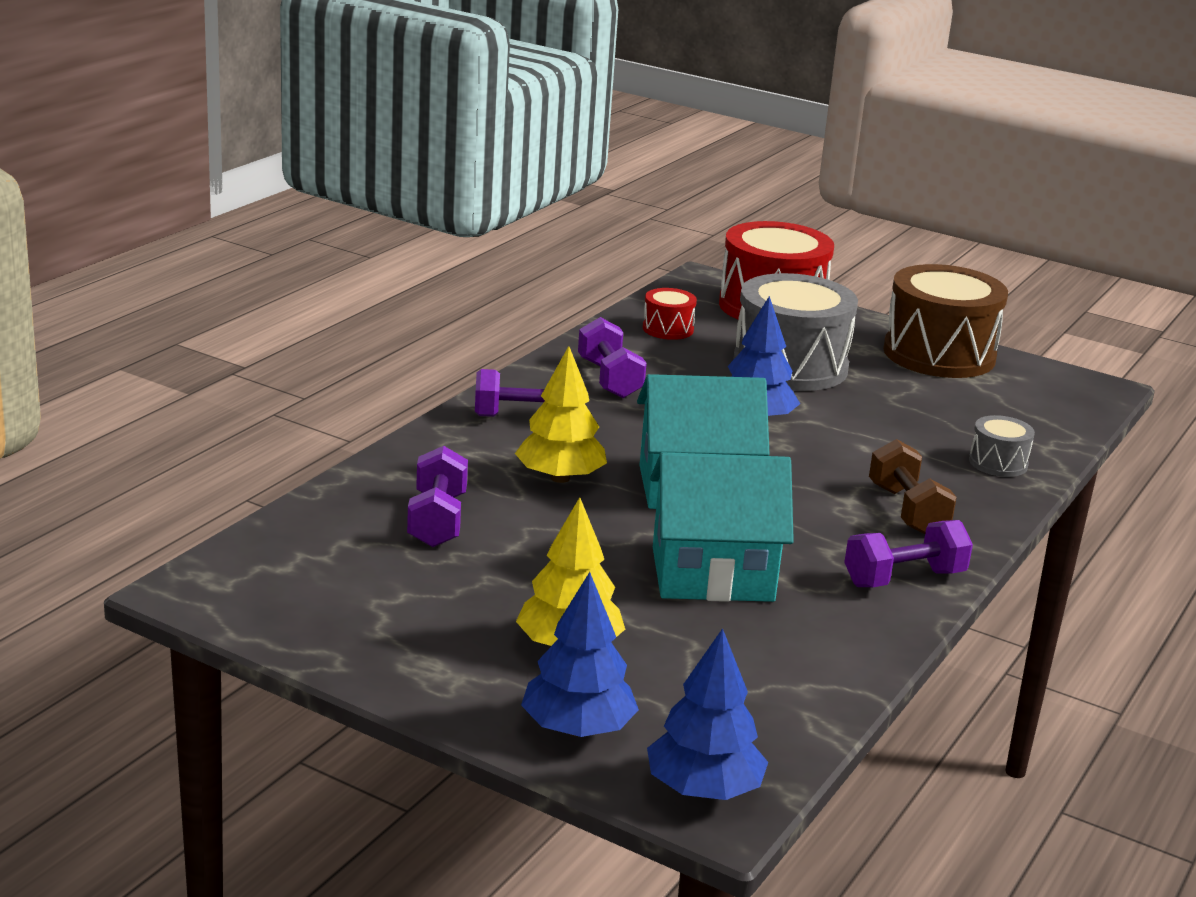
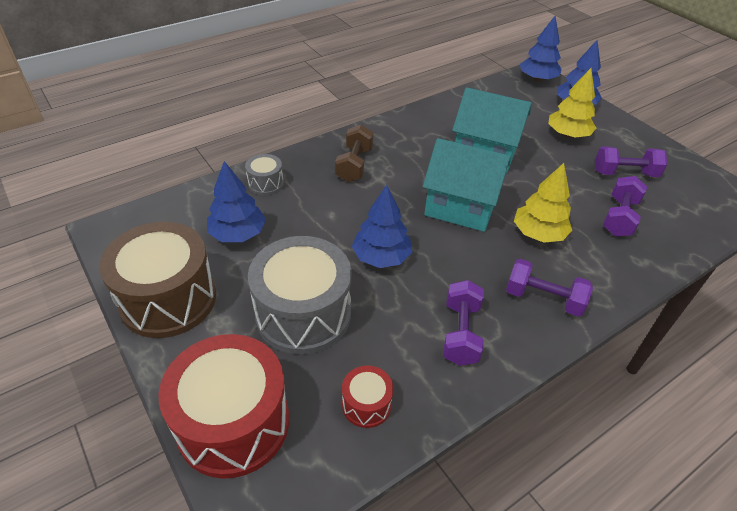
camera: 155 degrees left, 20 degrees up
(904, 579) = (395, 131): purple dumbbell -> purple dumbbell (625, 173)
(951, 409) = (238, 234): none -> blue tree

